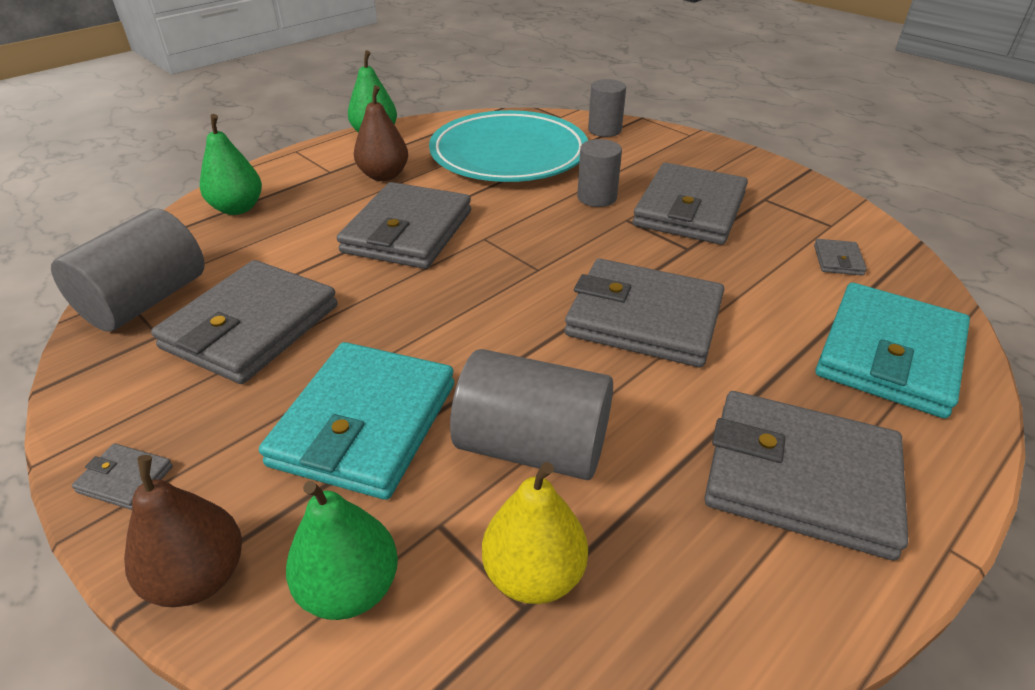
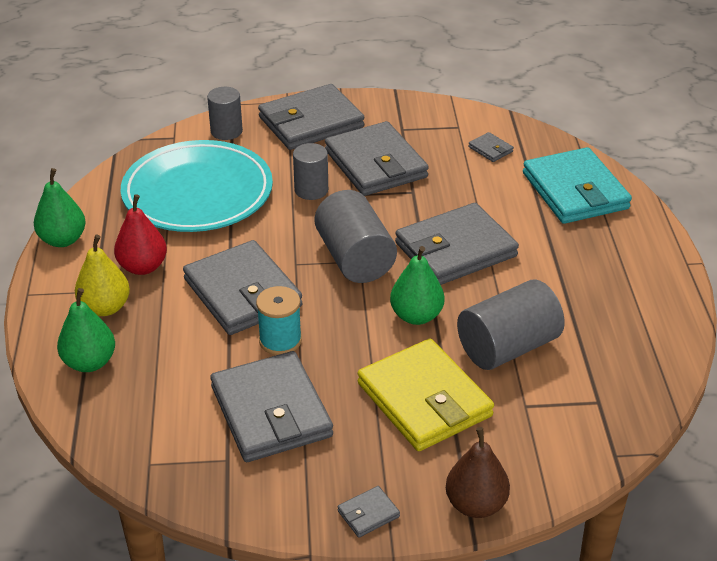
camera: 50 degrees left, 0 degrees up
(146, 300) = (173, 453): grey cylinder -> grey cylinder (355, 258)
(350, 588) = (534, 453): green pear -> green pear (416, 316)
(363, 282) = (280, 340): none -> turquoise spool
(365, 424) = (424, 400): turquoise wallet -> yellow wallet
(384, 175) = (143, 267): brown pear -> red pear
(534, 574) = (584, 389): yellow pear -> yellow pear (105, 308)
(800, 478) = (614, 275): grey wallet -> grey wallet (311, 122)

